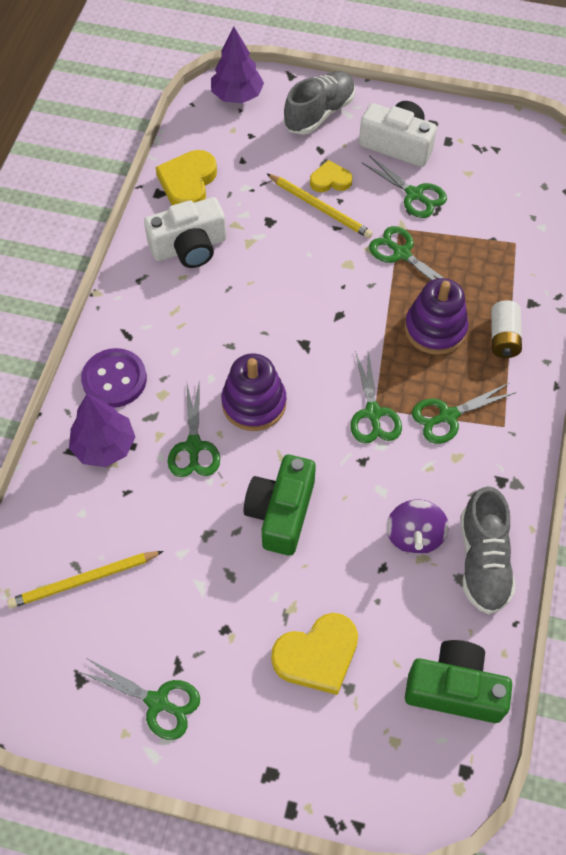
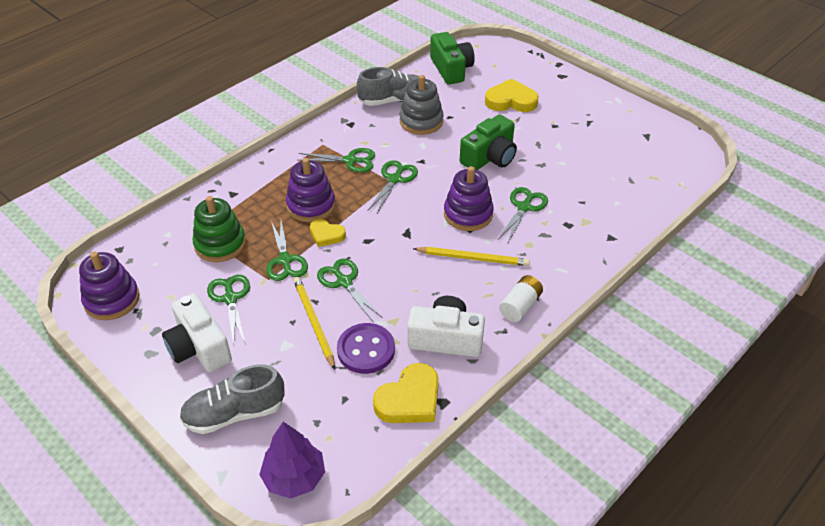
camera: 150 degrees left, 15 degrees down
(83, 580) = (628, 172): yellow pencil -> yellow pencil (473, 258)
(104, 446) = (586, 231): purple tree -> none
(114, 379) = (560, 267): purple button -> purple button (366, 350)
(158, 702) = (606, 114): green scissors -> green scissors (344, 282)
(330, 180) = (284, 342): yellow heart -> yellow heart (326, 235)
(414, 536) = (421, 121): purple spinning top -> grey stacking toy
(454, 689) = (451, 69): green camera -> green camera turned 150 degrees counterclockwise
(480, 240) = (220, 244): none -> green stacking toy
(483, 561) = (394, 100): grey shoe -> grey shoe turned 45 degrees clockwise
(503, 337) = (273, 183): white battery -> white battery (520, 306)
(514, 147) = (112, 300): none -> purple stacking toy

